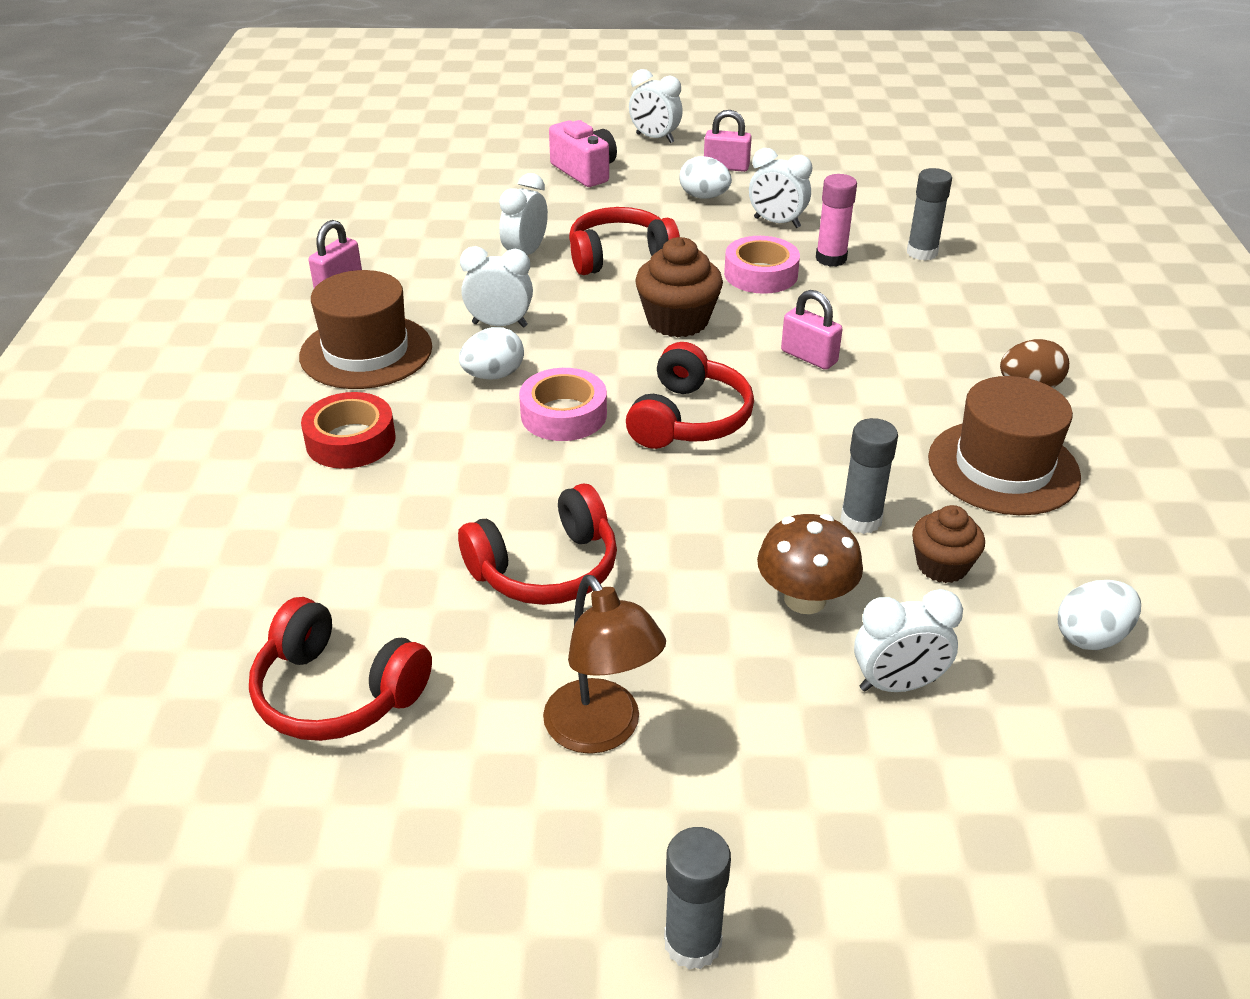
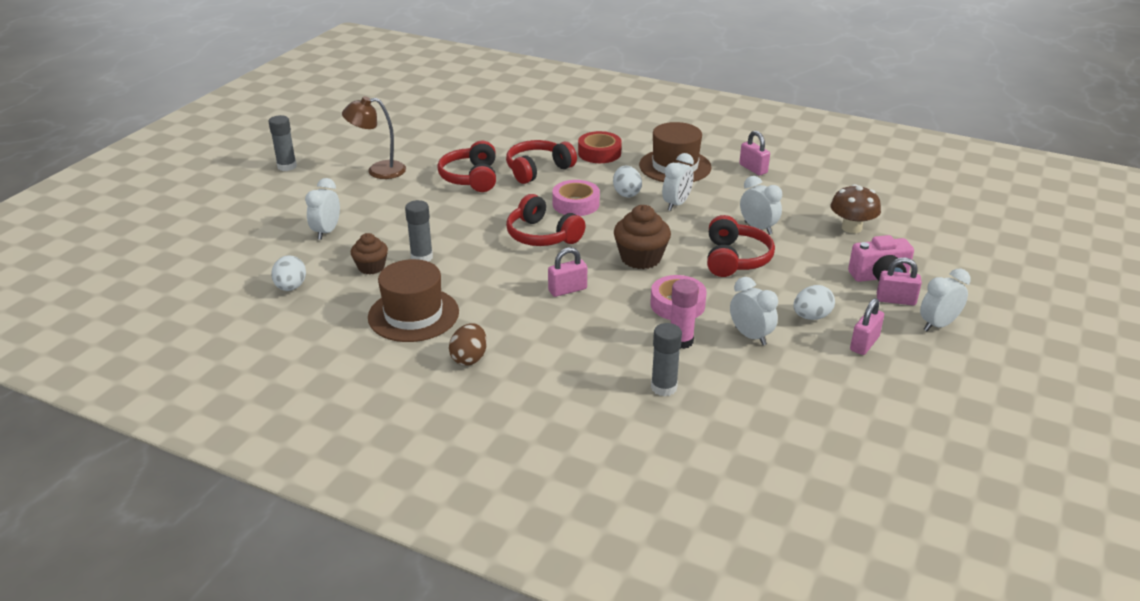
camera: 115 degrees right, 5 degrees down
(337, 692) = (449, 132): red headphones -> red headphones (538, 170)
(626, 160) = (895, 300): none -> pink padlock
(777, 223) = (750, 336): white clock -> white clock turned 90 degrees clockwise
(805, 599) = (391, 227): brown mushroom -> brown mushroom (851, 228)

